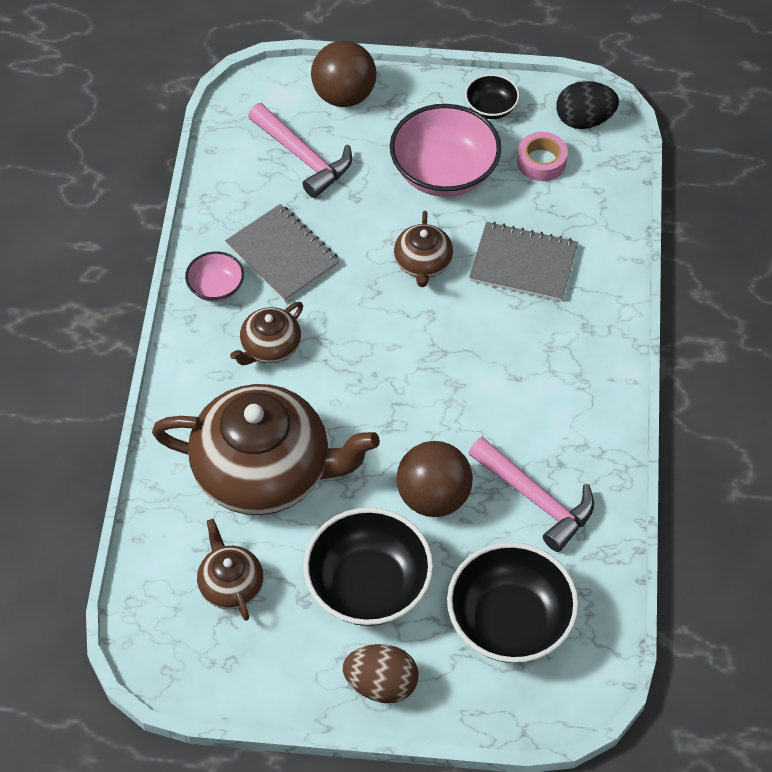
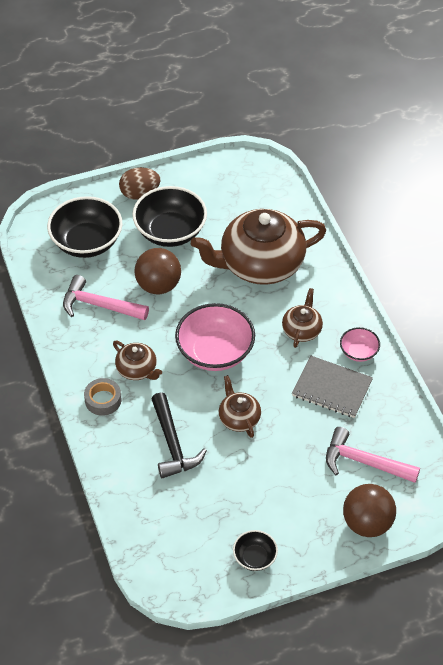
camera: 155 degrees right, 5 degrees down
(231, 584) = (242, 207): brown teapot -> brown teapot (137, 369)
(444, 172) = (260, 490): pink bowl -> pink bowl (215, 352)
(523, 263) = (173, 444): grey notebook -> black hammer
(541, 161) = (196, 527): pink tape -> none
(584, 120) = (180, 576): black egg -> none
(589, 354) = (103, 400): none -> grey tape

